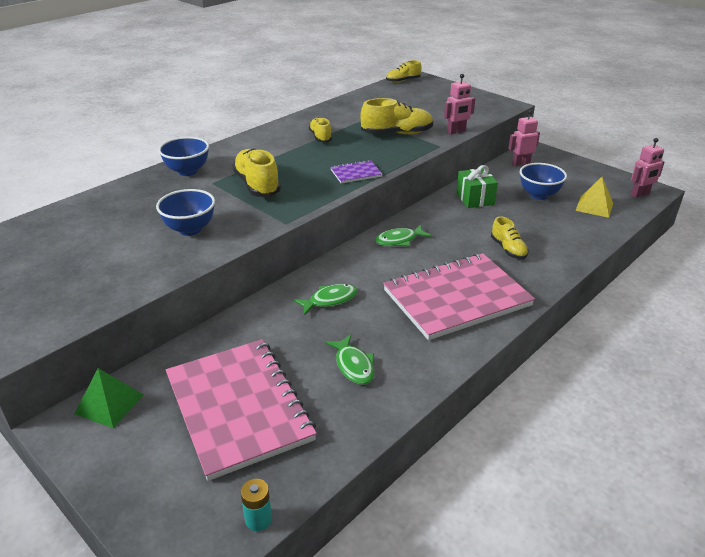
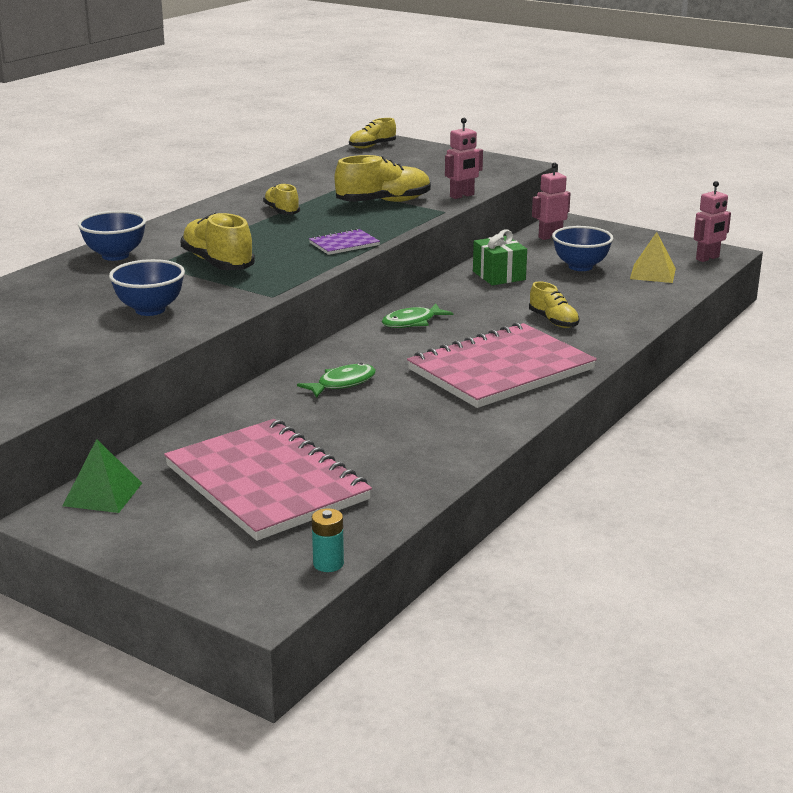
camera: 10 degrees left, 10 degrees down
(353, 366) = (393, 437): green fish -> none

